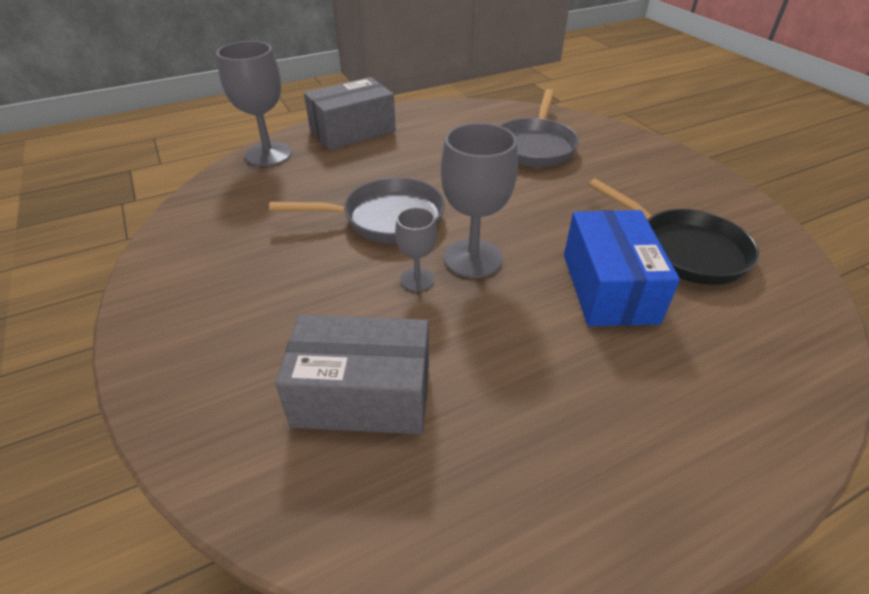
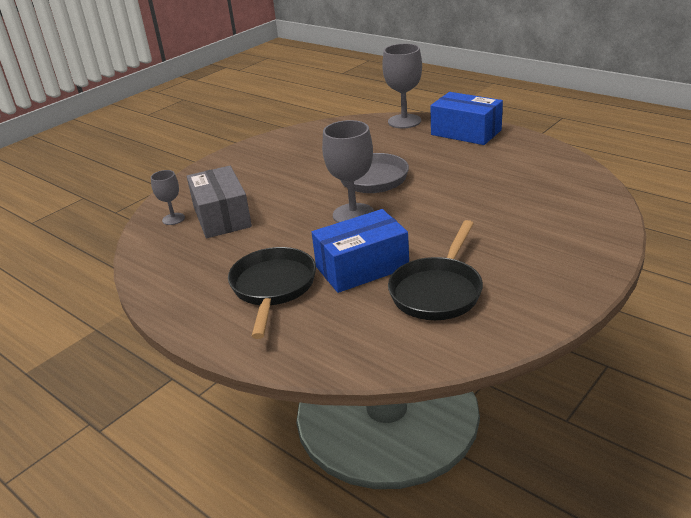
camera: 70 degrees right, 10 degrees down
(352, 131) = (466, 132): grey box -> blue box
(417, 279) = (318, 204): grey goblet -> grey goblet (173, 219)
(535, 146) = (531, 199): grey pan -> none
(623, 384) = (273, 288): none -> black pan

